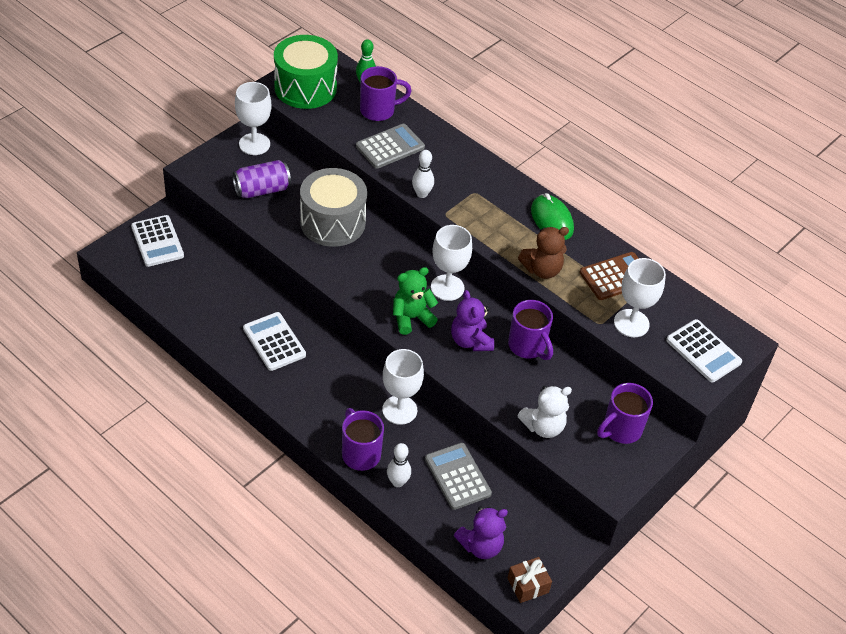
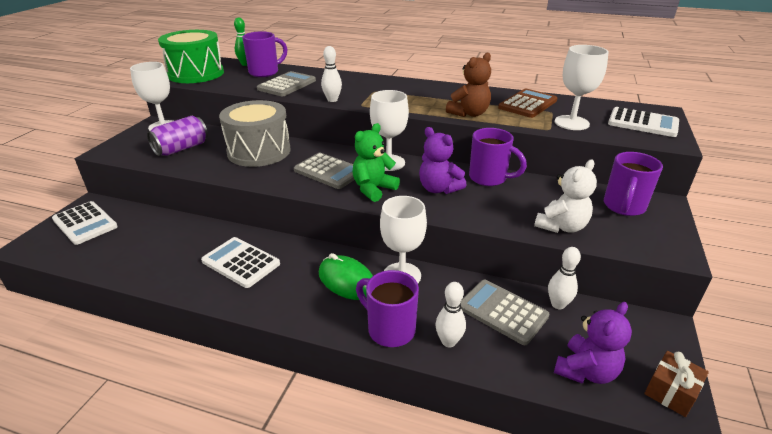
camera: 20 degrees left, 15 degrees down
(384, 278) = (329, 171): none -> grey calculator
(508, 489) = (558, 304): none -> white bowling pin
(551, 220) = (447, 90): green mouse -> green mouse (347, 281)

